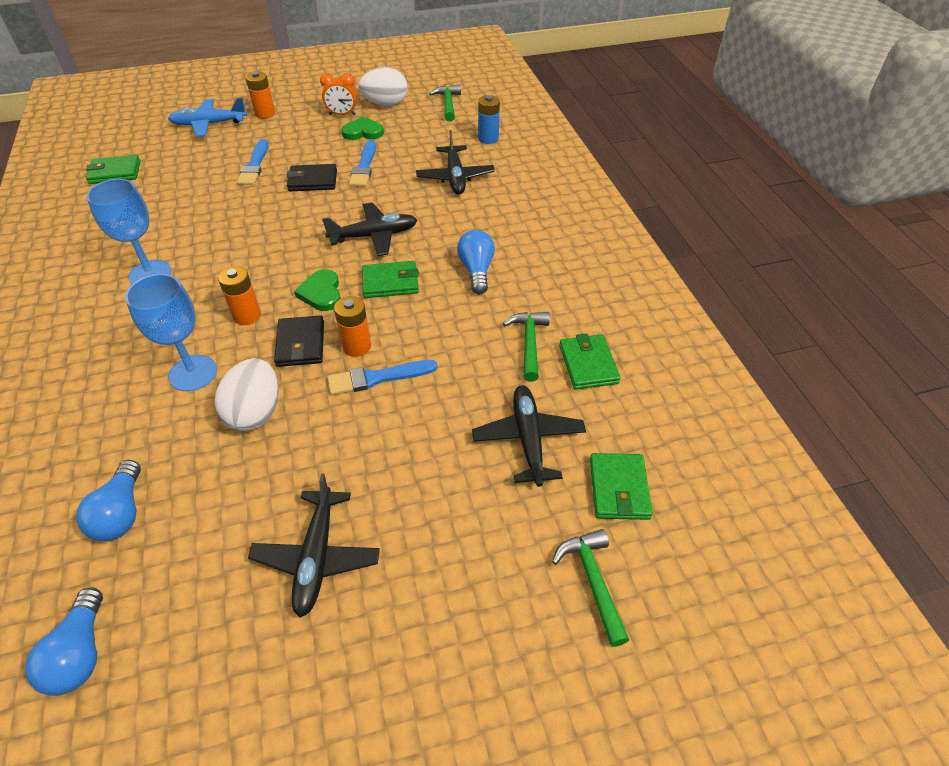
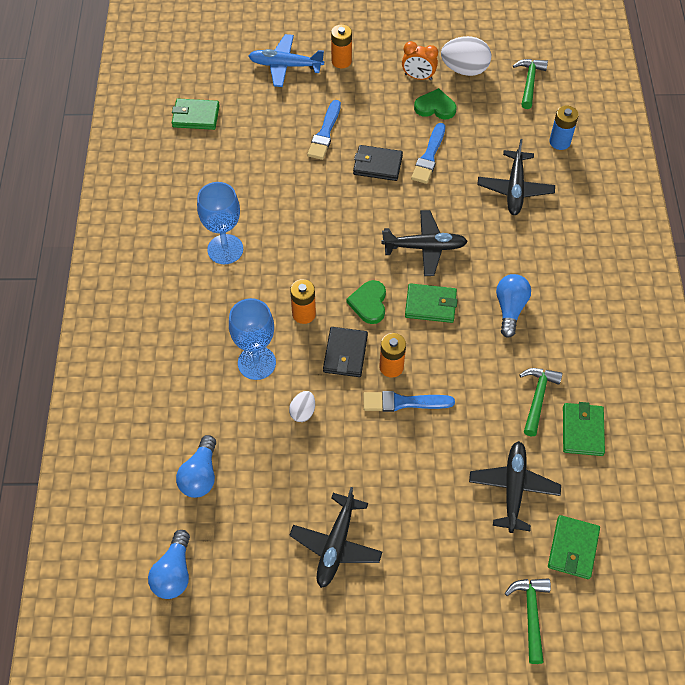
camera: 15 degrees right, 10 degrees up
(255, 412) = (303, 412): white egg -> white egg, size x0.54

